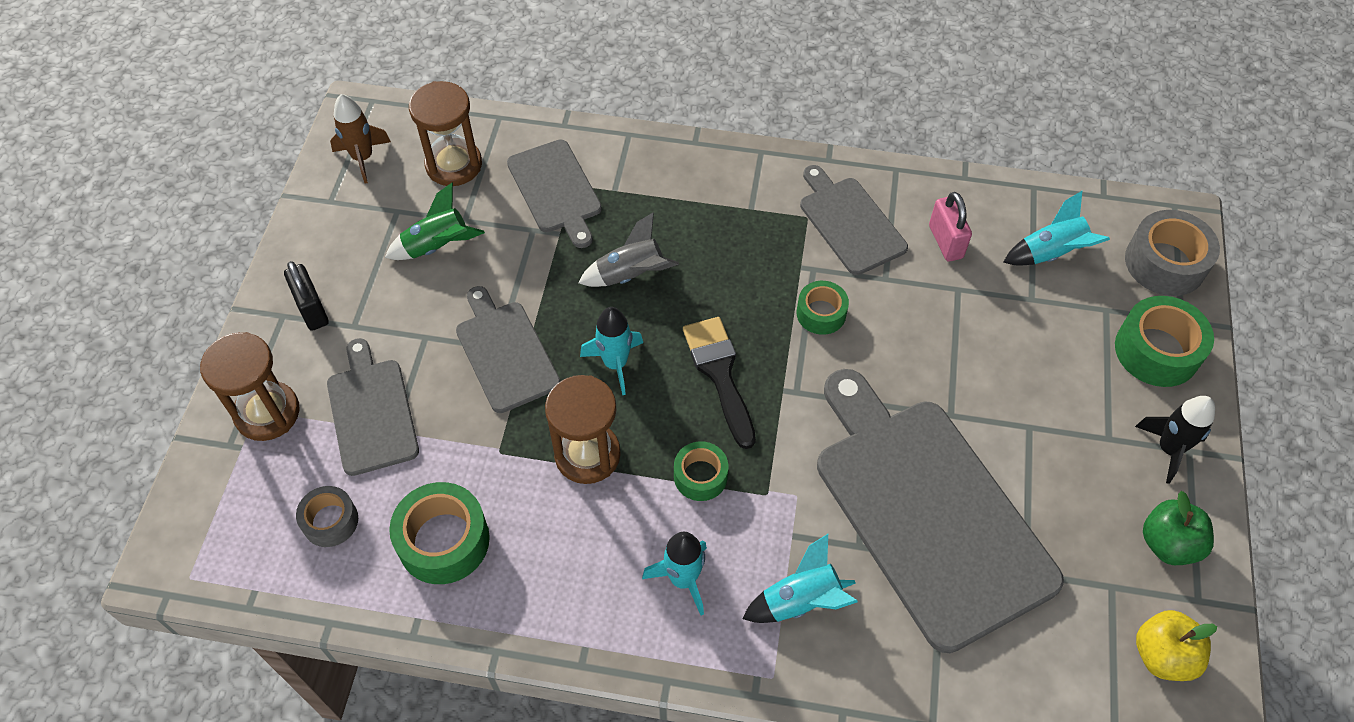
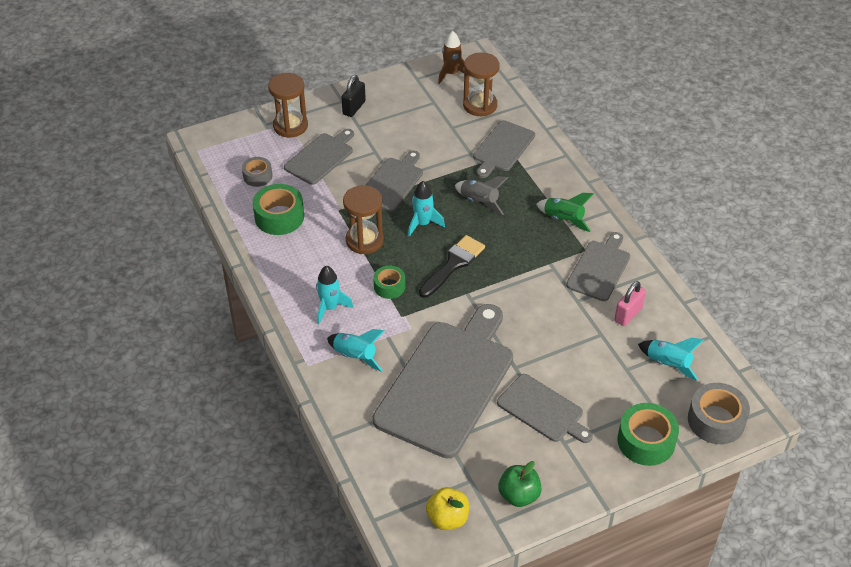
camera: 55 degrees right, 10 degrees down
(437, 246) = (427, 127): green rocket -> green rocket (563, 219)
(821, 313) = (528, 285): green tape -> none
(1042, 429) = (542, 410): none -> grey cutting board
(1168, 449) = (582, 472): black rocket -> none

